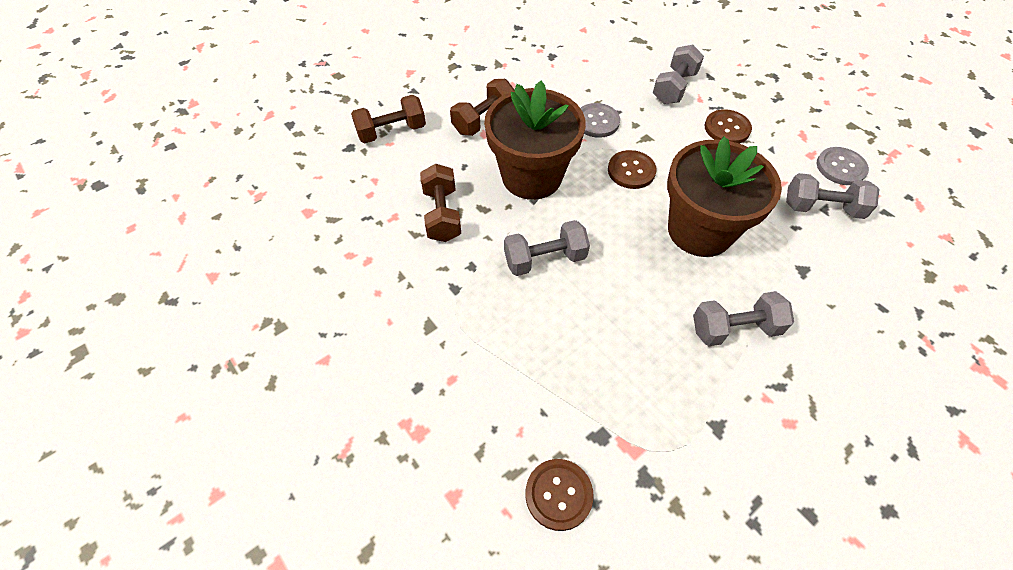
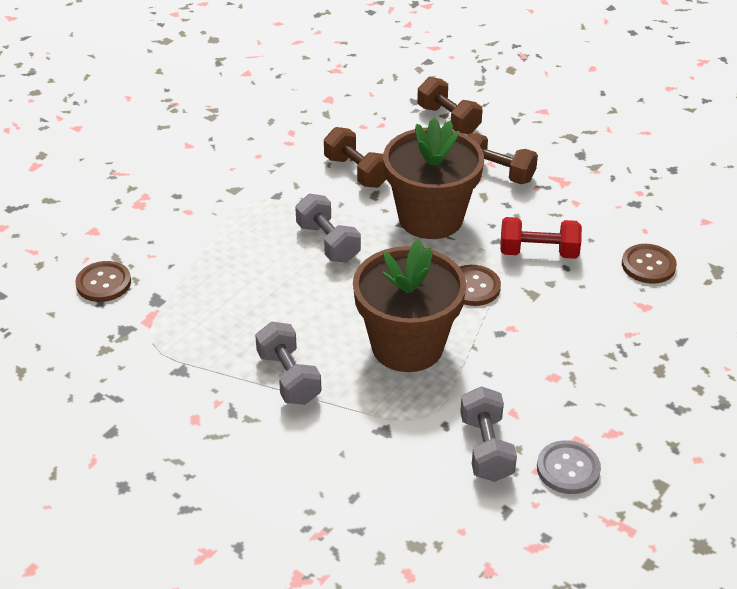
camera: 75 degrees right, 15 degrees down
(442, 214) = (356, 172): brown dumbbell -> brown dumbbell turned 75 degrees clockwise
(597, 122) = (538, 252): grey button -> red dumbbell
(674, 87) = (637, 309): grey dumbbell -> none
(727, 128) = (586, 360): brown button -> brown button (648, 265)

